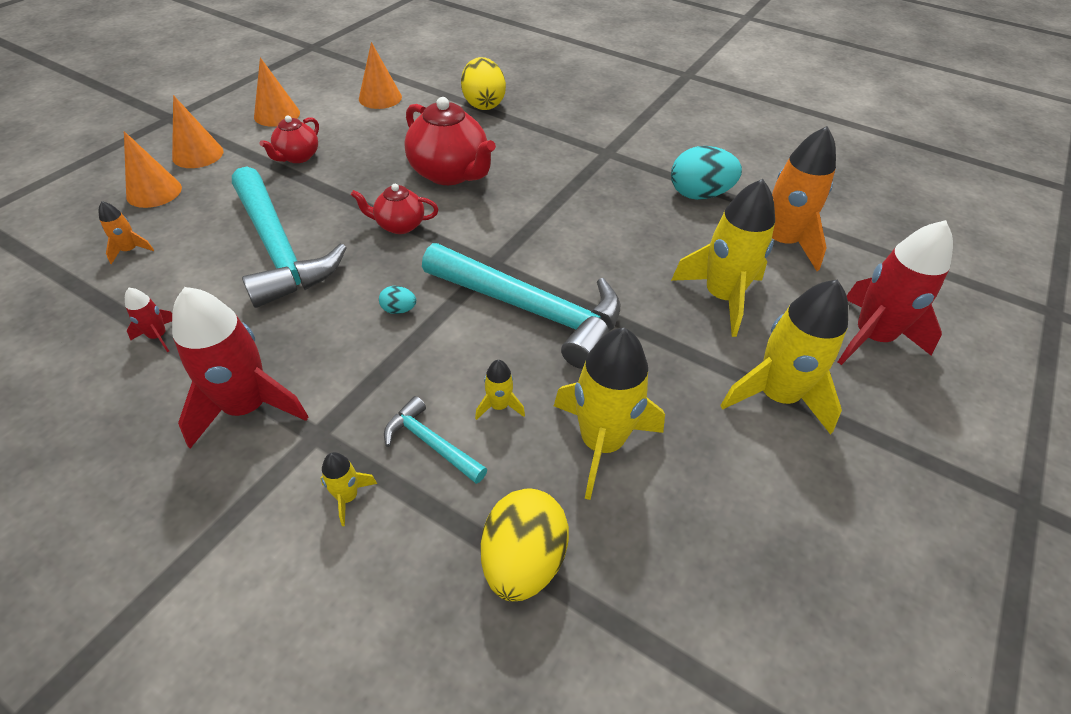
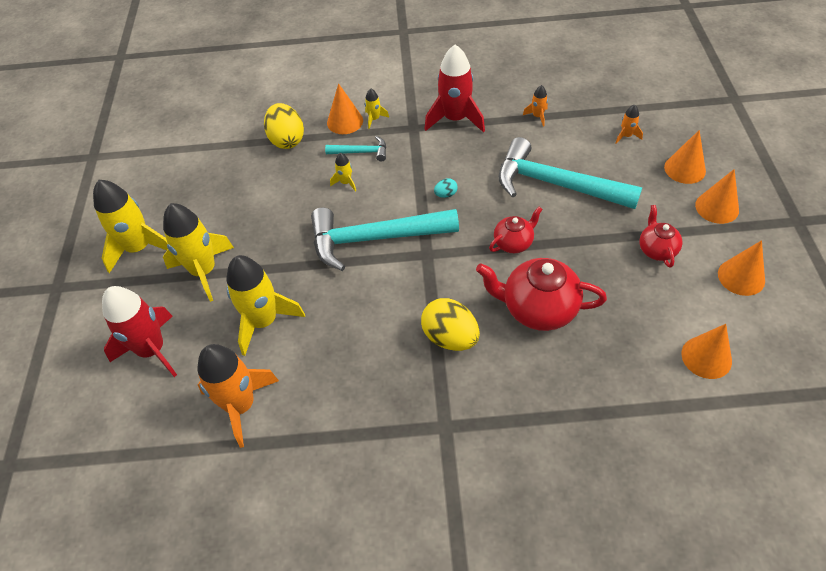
camera: 150 degrees right, 5 degrees up
(158, 336) = (537, 116): red rocket -> orange rocket
(395, 529) = (345, 121): none -> orange cone
(483, 104) = (616, 418): yellow egg -> yellow egg (450, 337)
(601, 443) = (284, 196): yellow rocket -> yellow rocket (139, 248)
(699, 194) = (331, 422): turquoise egg -> none

